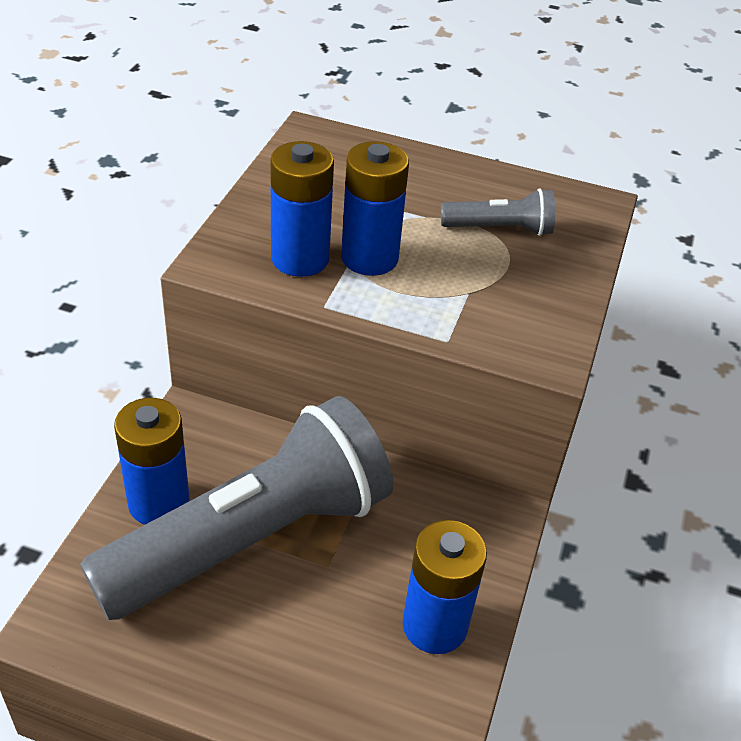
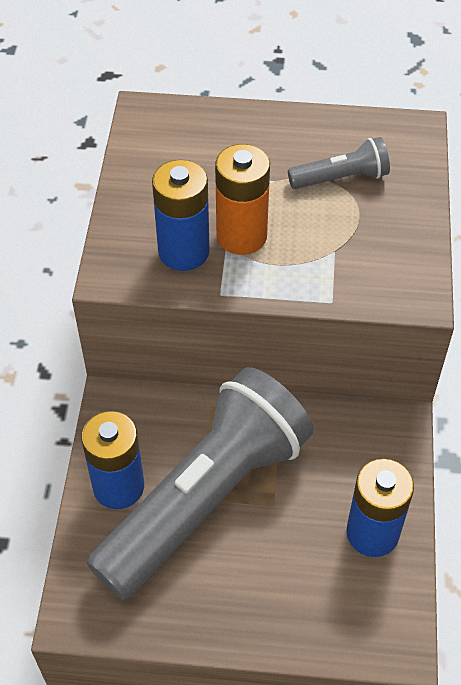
camera: 10 degrees left, 10 degrees up
(369, 258) = (241, 236): blue battery -> orange battery

